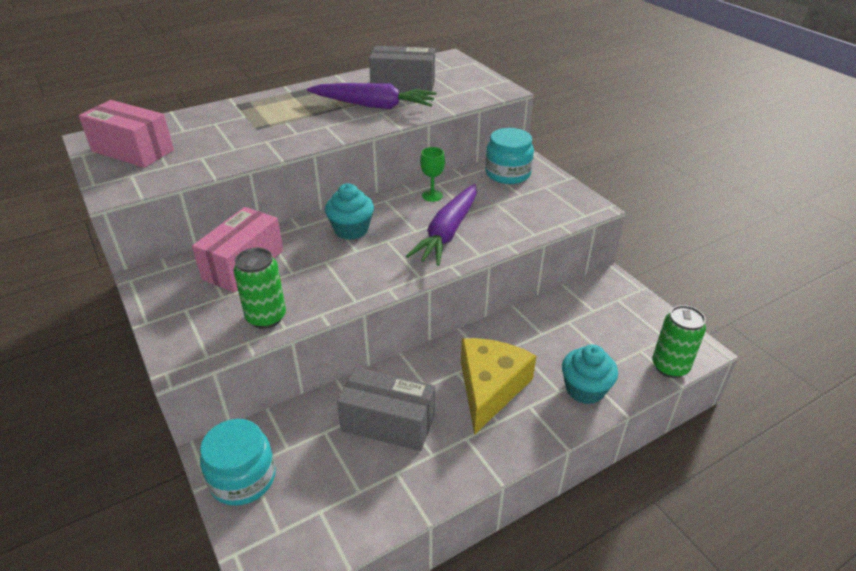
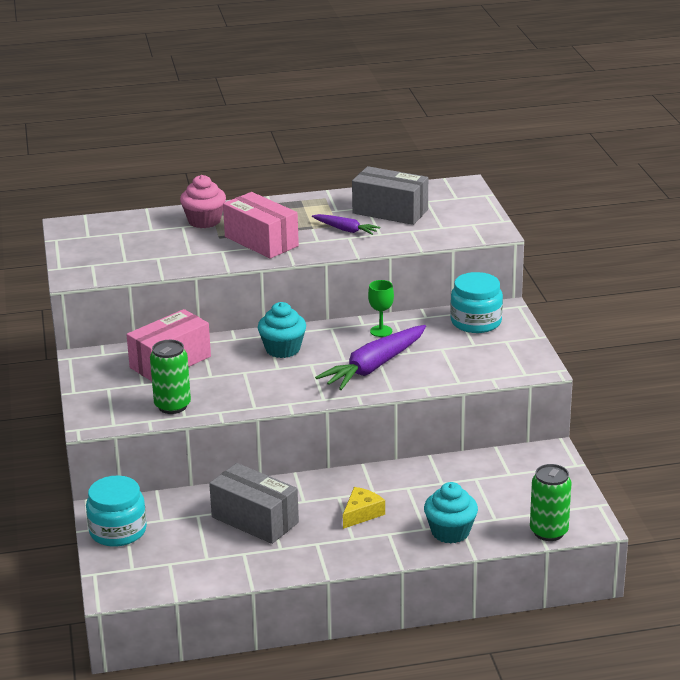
camera: 20 degrees right, 10 degrees down
(133, 151) = (100, 242): pink box -> pink box (261, 241)
(234, 115) = (204, 221): none -> pink cupcake
(374, 105) = (345, 230): purple carrot -> purple carrot, size x0.54
(490, 388) = (361, 513): yellow cheese -> yellow cheese, size x0.52

